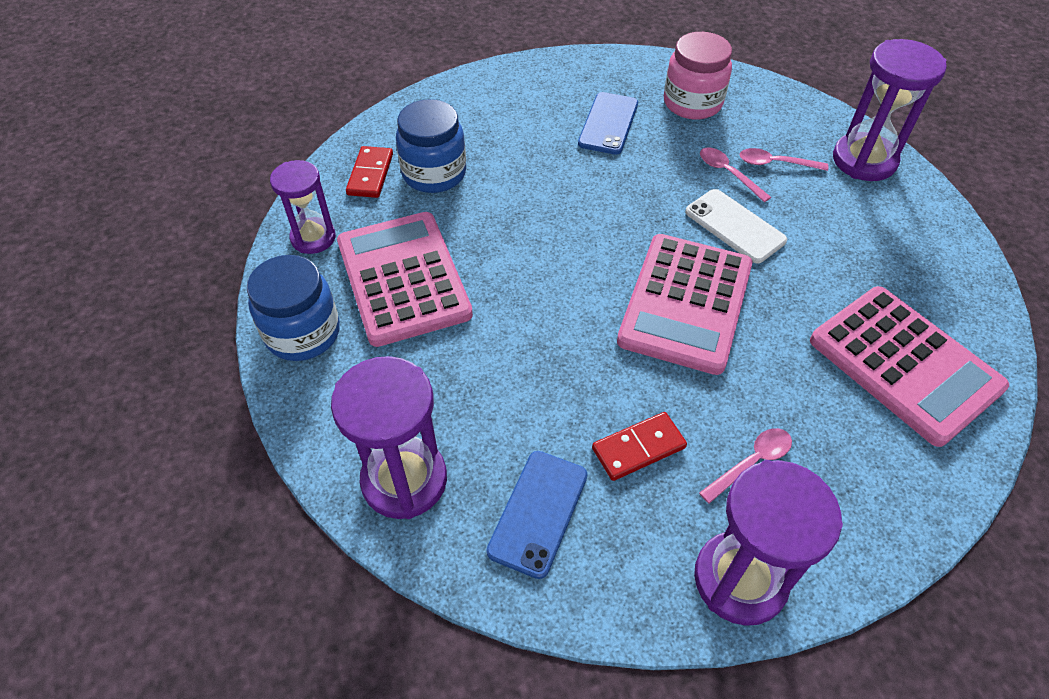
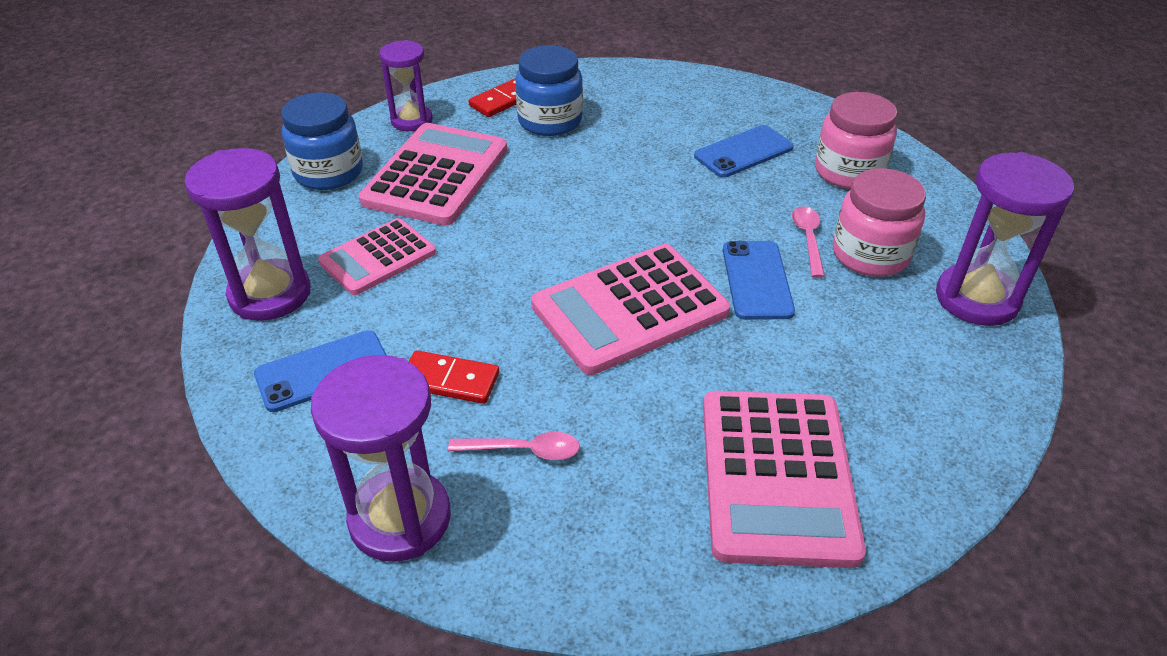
camera: 40 degrees right, 10 degrees down
(452, 384) = (378, 257): none -> pink calculator
(734, 226) = (757, 280): white phone -> blue phone
(775, 163) = (870, 255): pink spoon -> pink jar

